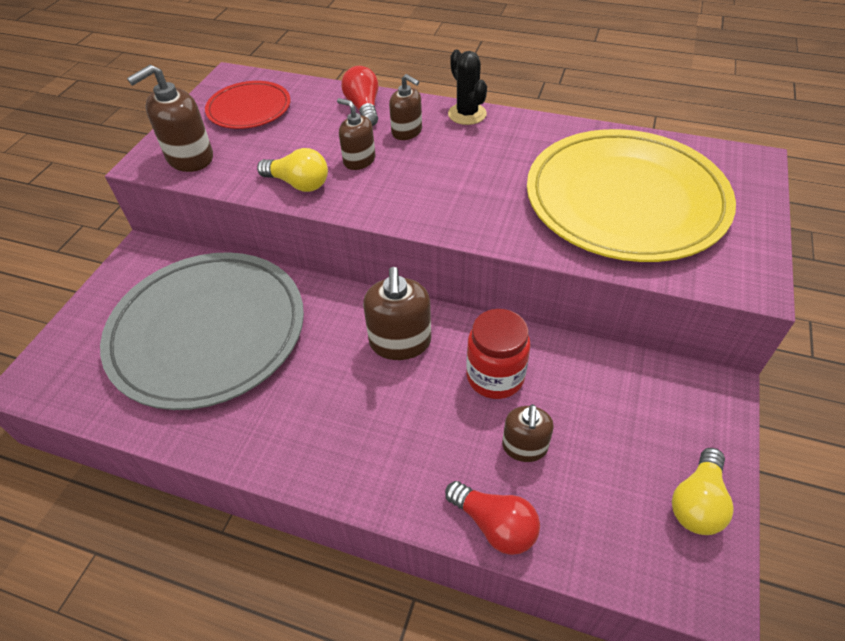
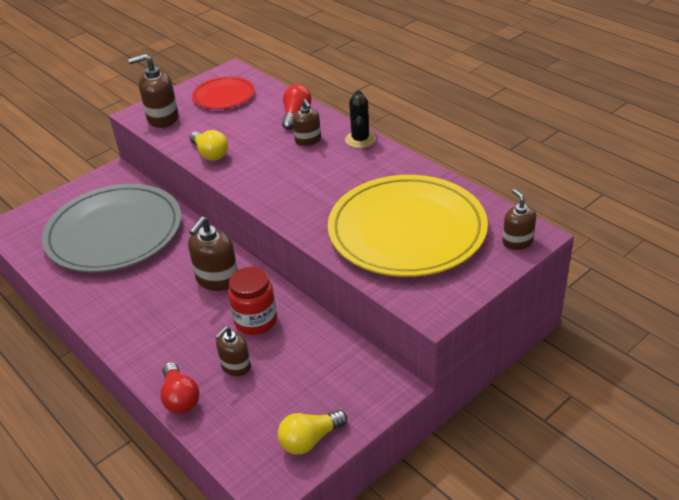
camera: 30 degrees right, 10 degrees down
(359, 160) = (260, 150): brown soap dispenser -> brown soap dispenser (517, 242)

